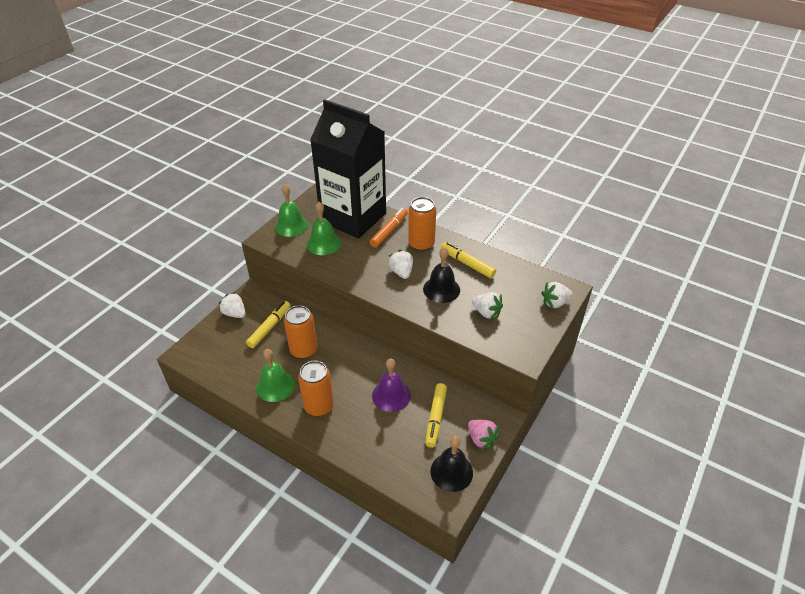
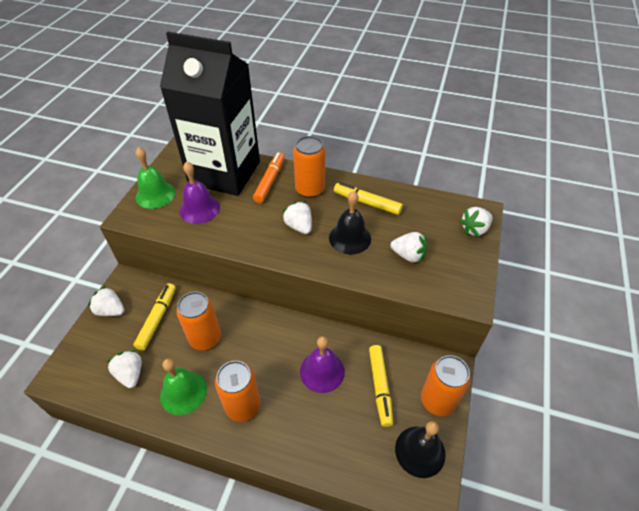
camera: 15 degrees left, 5 degrees up
(238, 363) = (130, 374): none -> white strawberry
(323, 243) = (199, 209): green bell -> purple bell
(481, 439) = (437, 401): pink strawberry -> orange can

